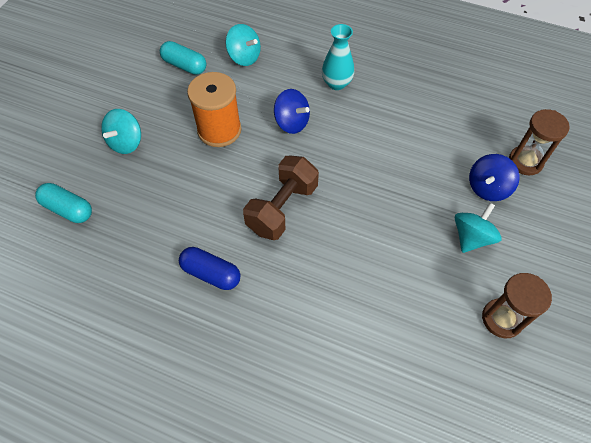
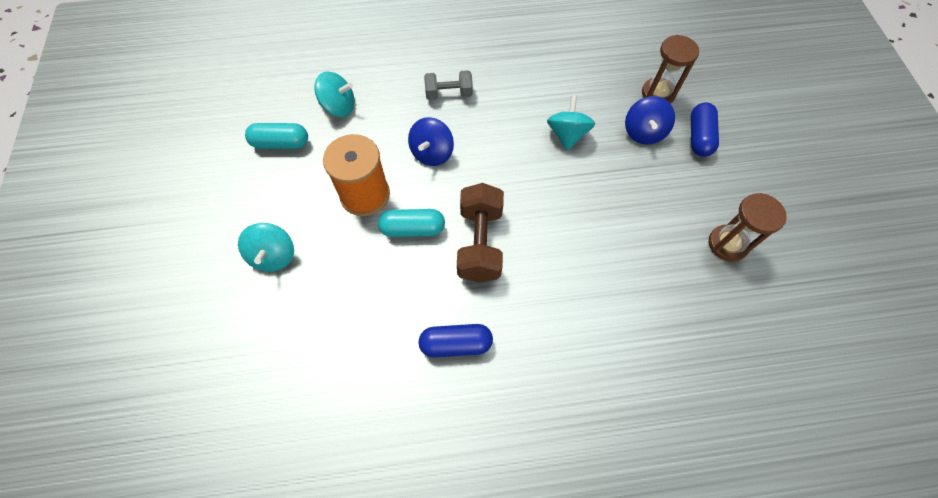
camera: 30 degrees left, 5 degrees up
(68, 209) = (259, 360): turquoise capsule -> turquoise capsule (412, 229)
(291, 123) = (432, 153): blue spinning top -> blue spinning top turned 105 degrees clockwise
(336, 83) = (449, 94): turquoise vase -> grey dumbbell
(471, 237) = (659, 184): turquoise spinning top -> turquoise spinning top (567, 135)
(540, 215) = (699, 137): none -> blue capsule

